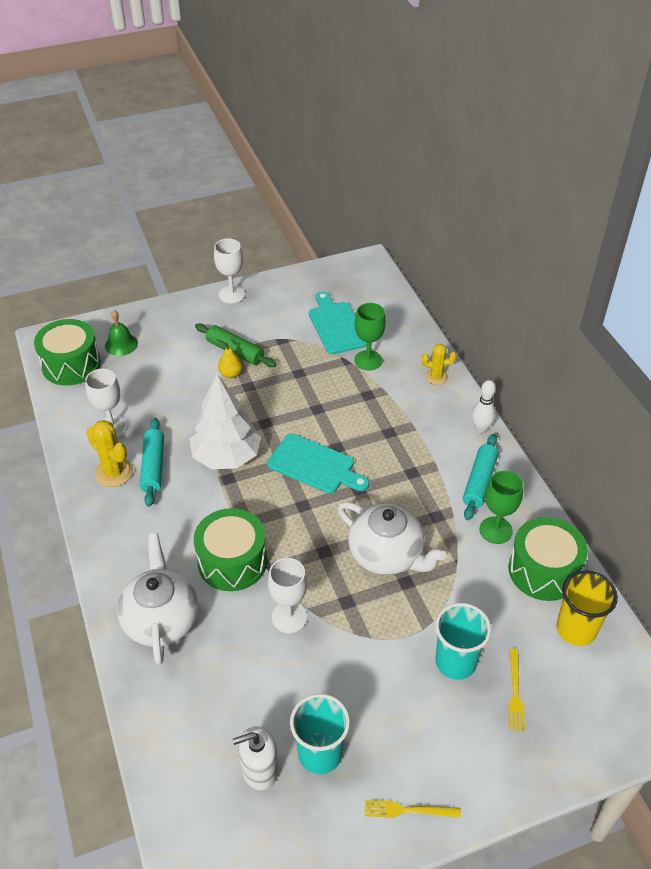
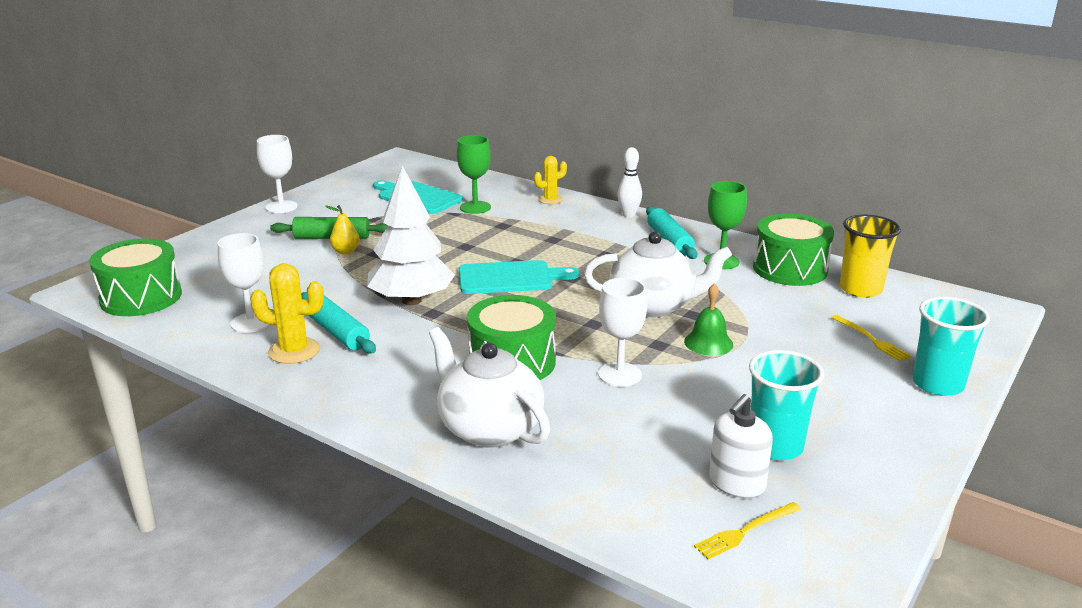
camera: 35 degrees left, 20 degrees down
(121, 344) = (189, 268): green bell -> green bell (708, 343)
(408, 810) = (900, 444): yellow fork -> yellow fork (745, 531)
(455, 662) = (801, 342): turquoise cup -> turquoise cup (937, 384)

